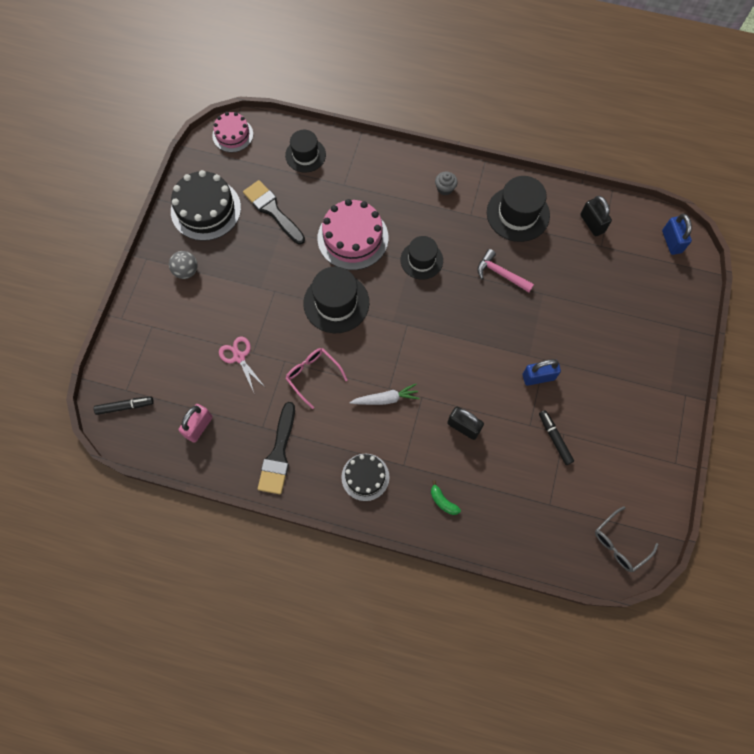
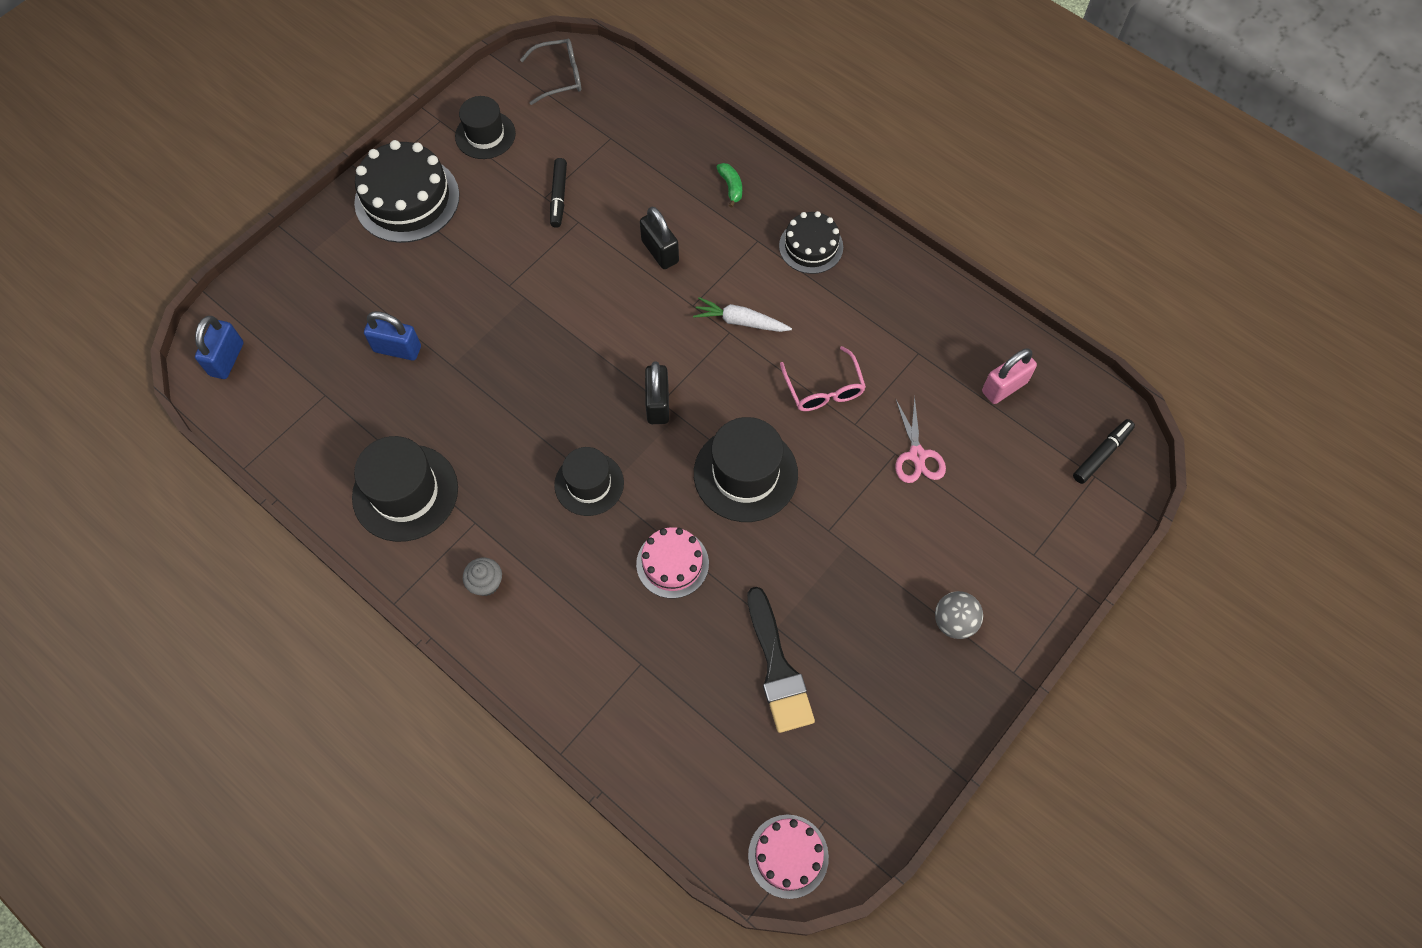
camera: 155 degrees left, 5 degrees down
(125, 406) = (1101, 454): black marker -> black marker turned 120 degrees clockwise
(206, 209) = (888, 720): black cake -> black cake (407, 199)
(278, 454) = (909, 313): black brush -> none
(305, 155) = (677, 751): black hat -> black hat (485, 135)
(353, 238) = (672, 563): pink cake -> pink cake, size x0.60
(501, 274) = (490, 416): pink hammer -> none
(538, 377) = (531, 268): blue padlock -> blue padlock (397, 349)
(592, 223) = (312, 431): black padlock -> black padlock (658, 404)

